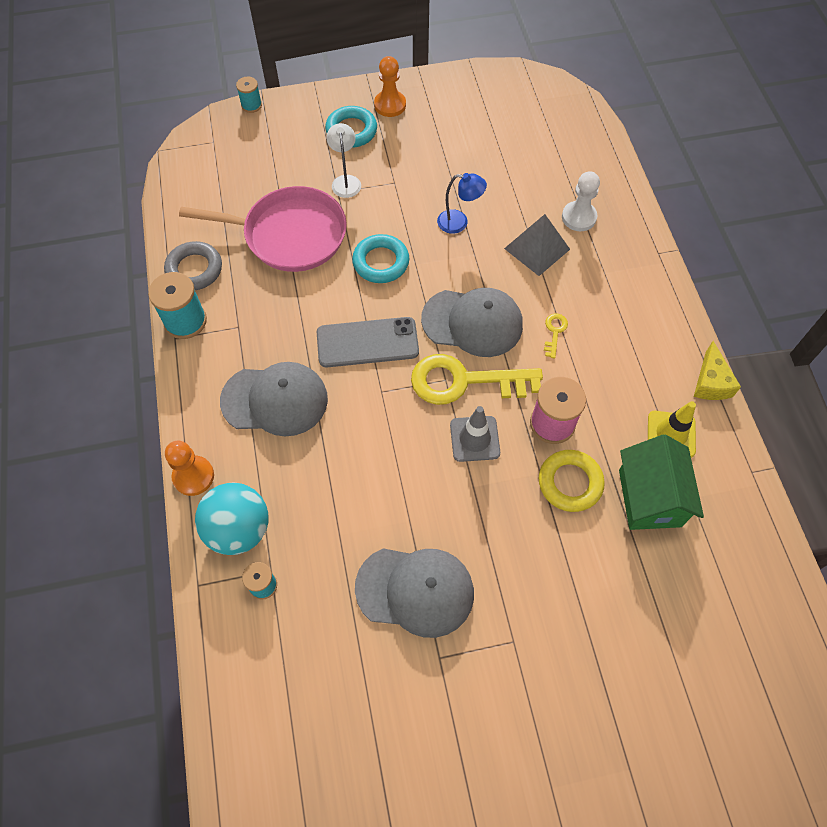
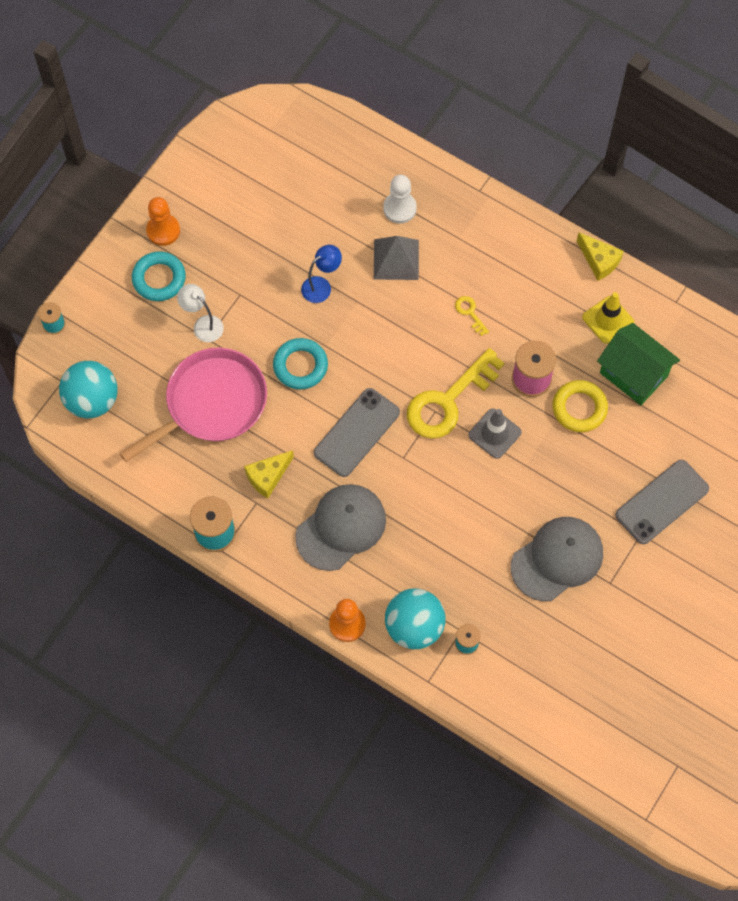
camera: 45 degrees left, 5 degrees up
(194, 269) = (174, 491): grey ring -> none
(216, 168) = (92, 400): none -> turquoise ball
(267, 316) = (268, 477): none -> yellow cheese
(472, 322) = (410, 354): grey cap -> none
(563, 632) = (662, 502): none -> grey phone

